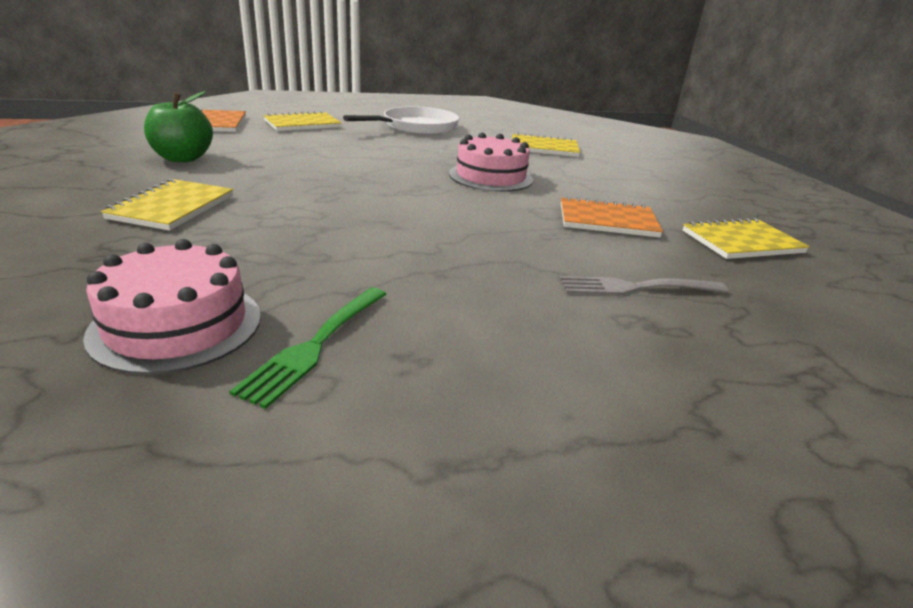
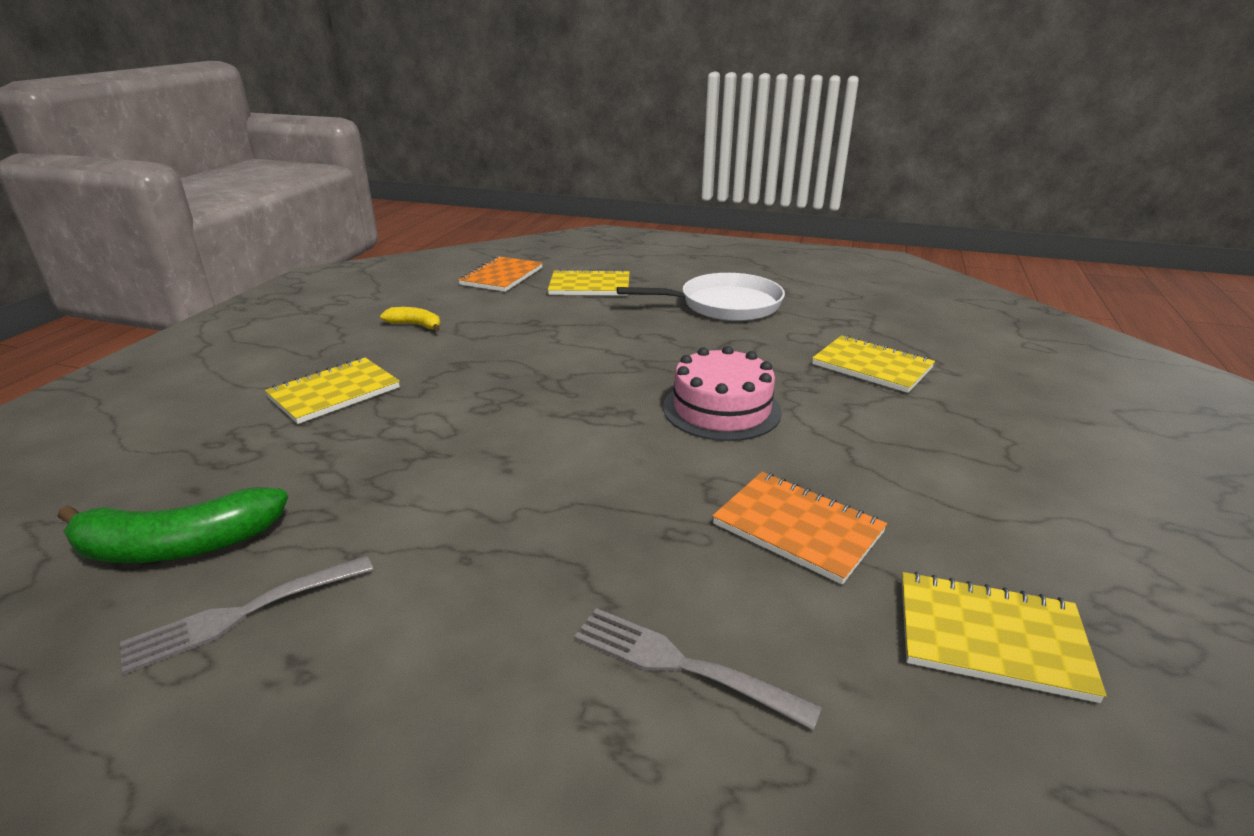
camera: 35 degrees right, 0 degrees up
(177, 325) = (178, 545): pink cake -> green banana
(183, 158) = (415, 325): green apple -> yellow banana
(316, 344) = (245, 613): green fork -> grey fork

